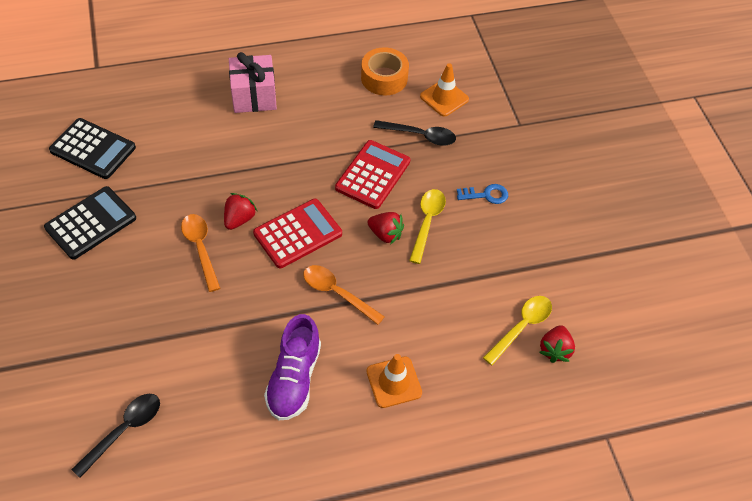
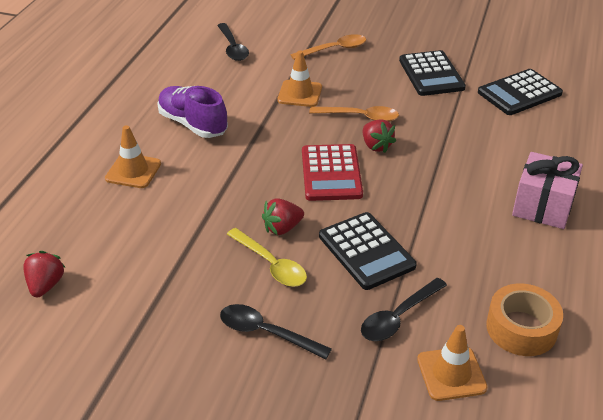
camera: 125 degrees right, 15 degrees down
(187, 315) = (300, 94): none -> orange traffic cone
(337, 293) = (246, 173): orange spoon -> orange spoon (334, 49)
(372, 175) = (366, 251): red calculator -> black calculator
(486, 195) = (266, 333): blue key -> black spoon
(521, 327) = (92, 274): yellow spoon -> none
(554, 350) = (46, 285): red strawberry -> red strawberry turned 45 degrees clockwise

